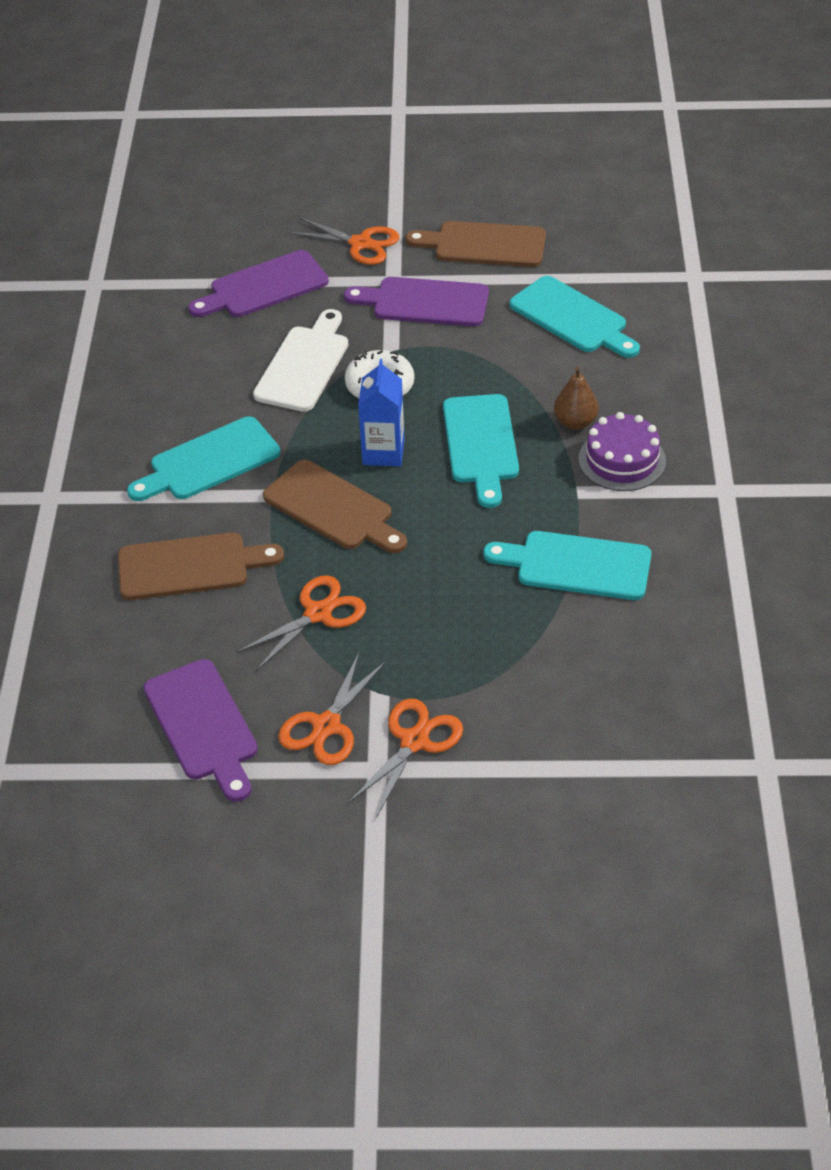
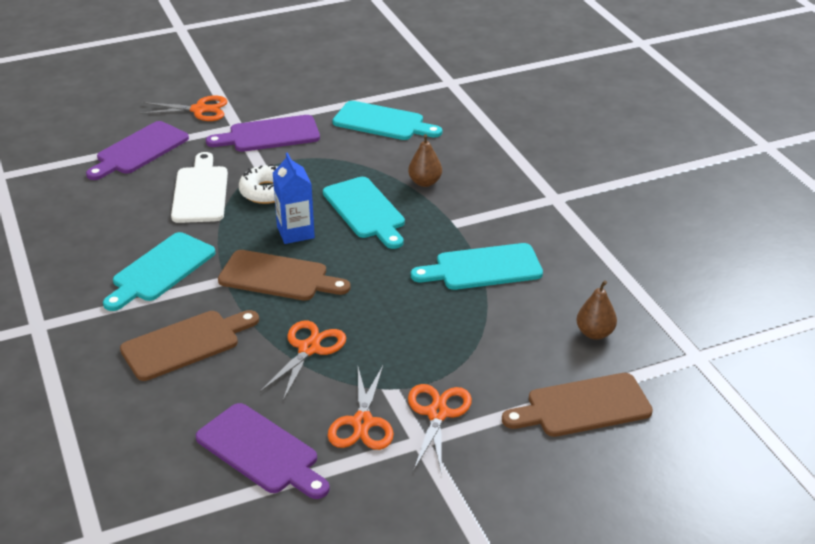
camera: 25 degrees left, 10 degrees down
(484, 245) = (292, 93): brown cutting board -> brown cutting board (583, 406)
(622, 460) = (472, 197): purple cake -> none
(659, 695) = (595, 333): none -> brown pear

